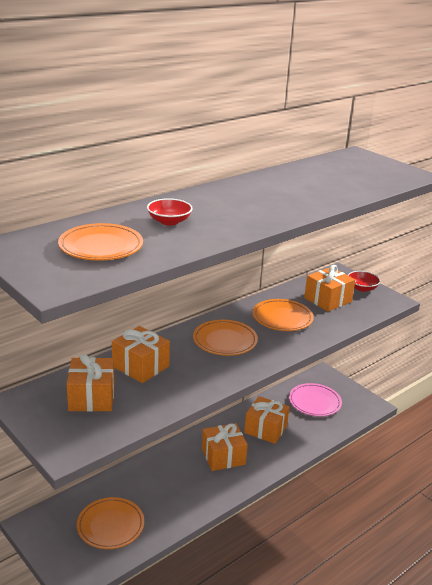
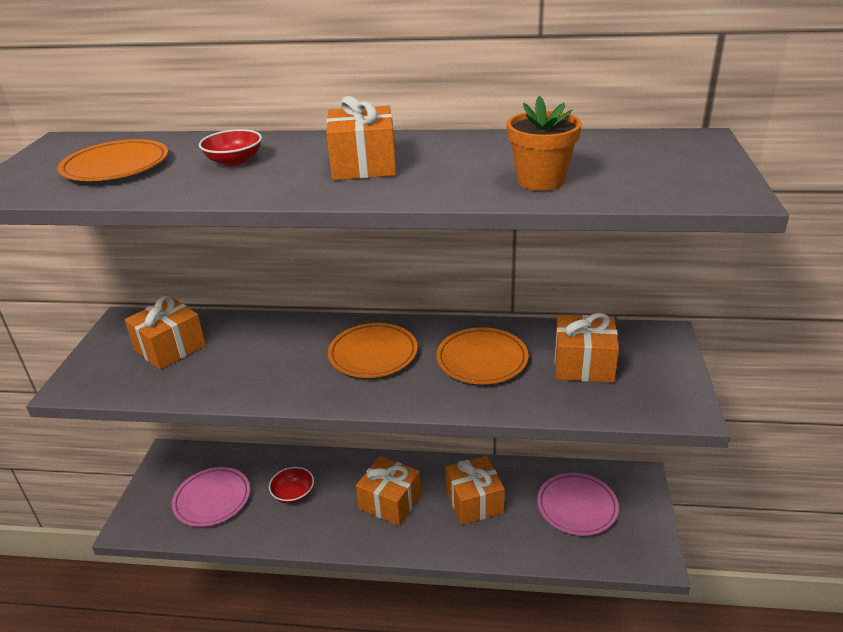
camera: 50 degrees right, 5 degrees up
(110, 526) = (212, 499): orange plate -> pink plate
(140, 366) = (254, 340): orange gift -> orange gift (363, 165)
(342, 188) = (540, 181): none -> orange flower pot
(362, 288) = (664, 371): red bowl -> red bowl (293, 494)

